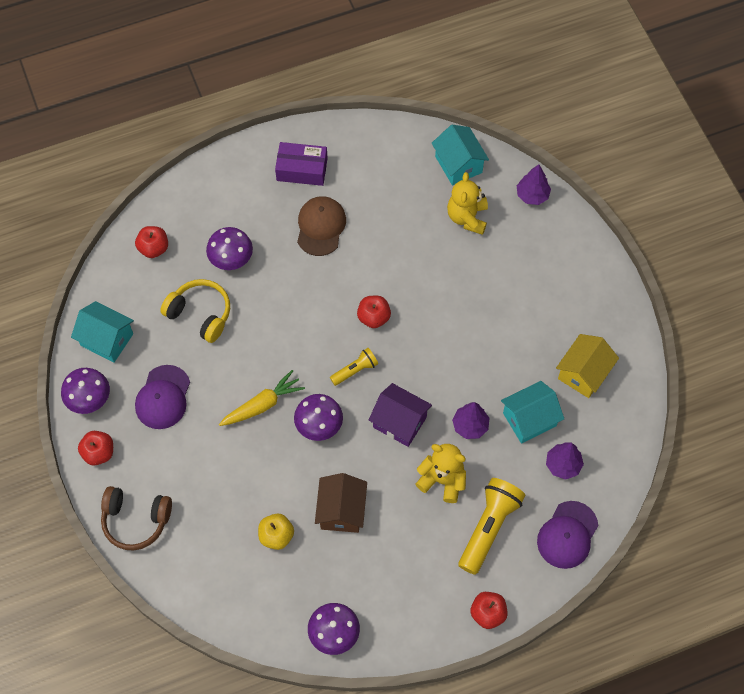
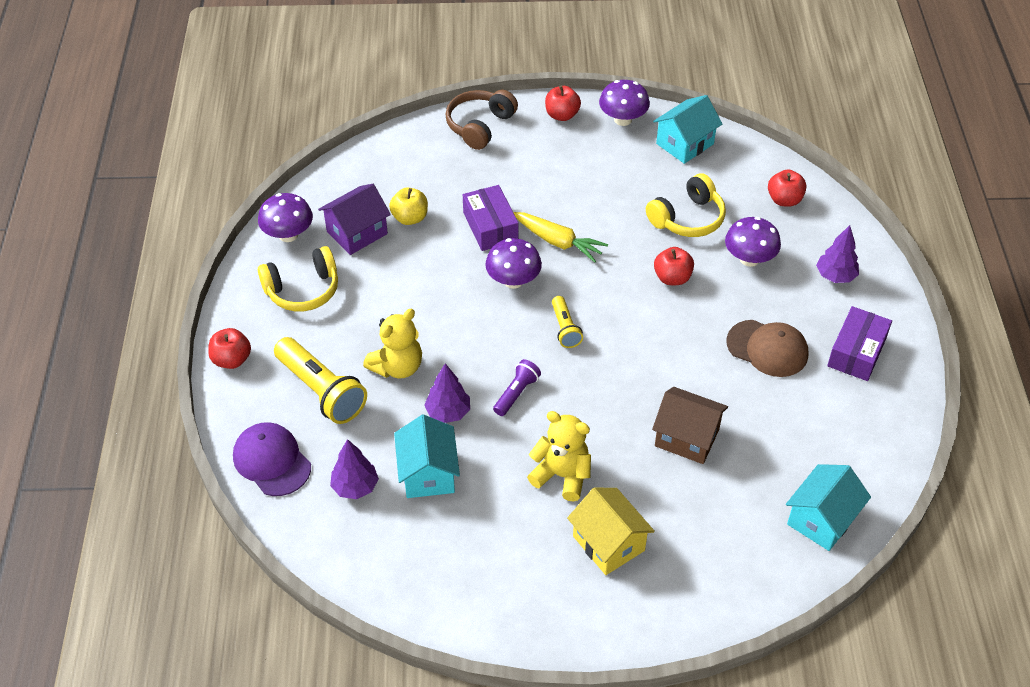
camera: 110 degrees right, 15 degrees down
(163, 397) = (601, 170): purple cap -> none
(262, 405) = (558, 242): yellow carrot -> yellow carrot turned 45 degrees counterclockwise
(263, 464) = (490, 227): none -> purple box
(341, 510) = (409, 273): brown house -> brown house (687, 437)
(373, 317) = (625, 364): red apple -> red apple (672, 278)
(392, 590) = (303, 290): none -> yellow headphones
(399, 422) = (484, 349): purple house -> purple house (357, 233)
(432, 384) = (516, 393): none -> purple flashlight
(458, 164) = (822, 519): turquoise house -> turquoise house turned 45 degrees counterclockwise
(467, 217) = (735, 502): yellow teddy bear -> yellow teddy bear (562, 475)
(532, 195) = (747, 590): purple tree -> purple tree (835, 276)
(583, 373) = (461, 553): yellow house -> yellow house (608, 543)

